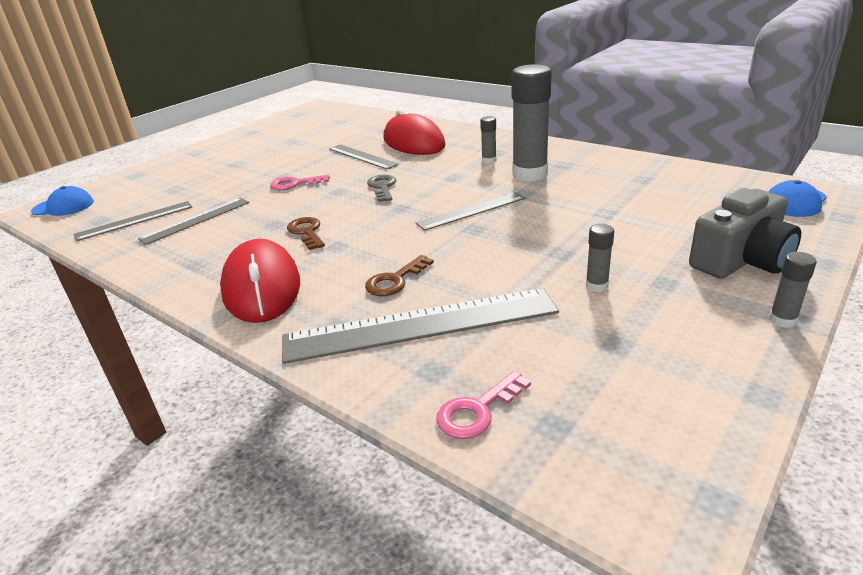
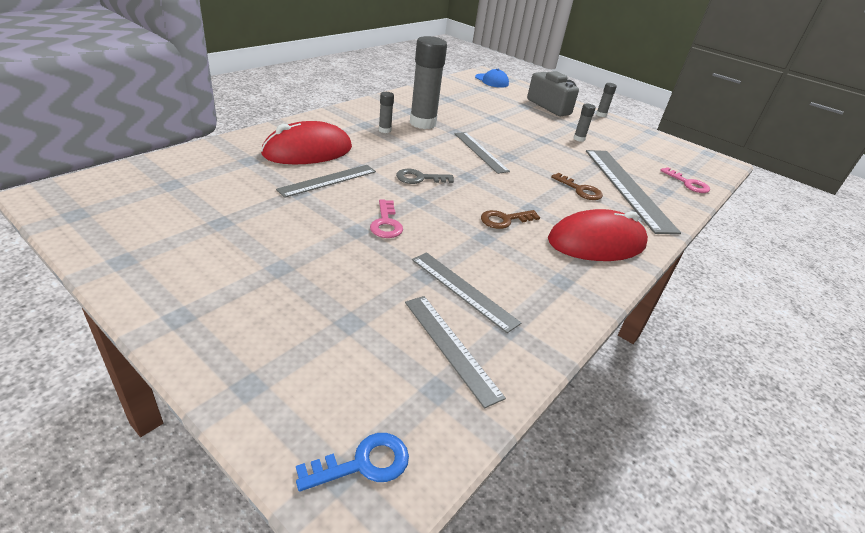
camera: 95 degrees left, 5 degrees up
(63, 206) = (363, 463): blue cap -> blue key

